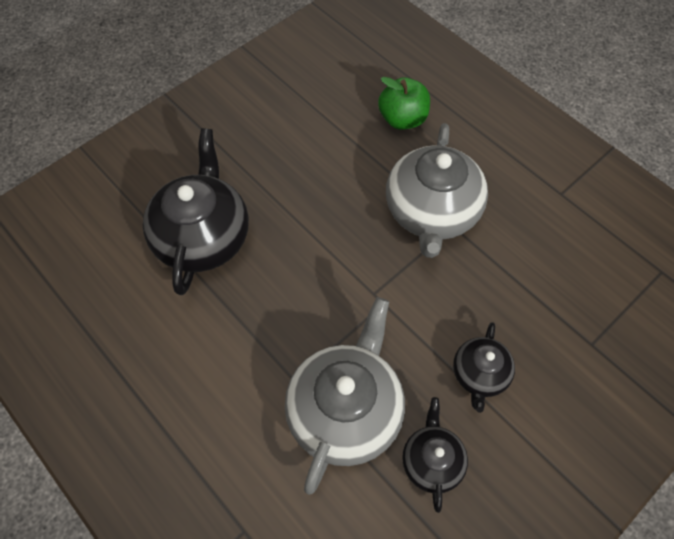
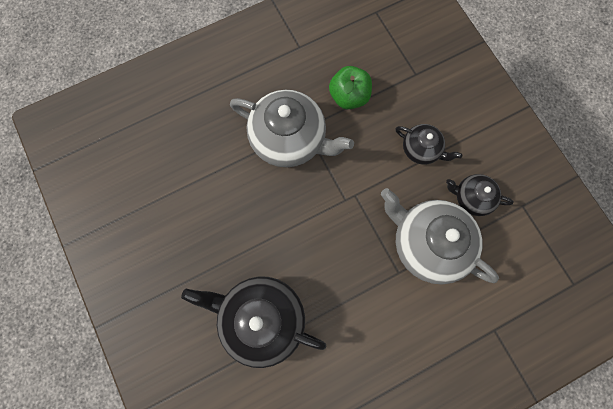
camera: 75 degrees left, 15 degrees up
(402, 119) = (196, 133): green apple -> green apple (349, 96)

